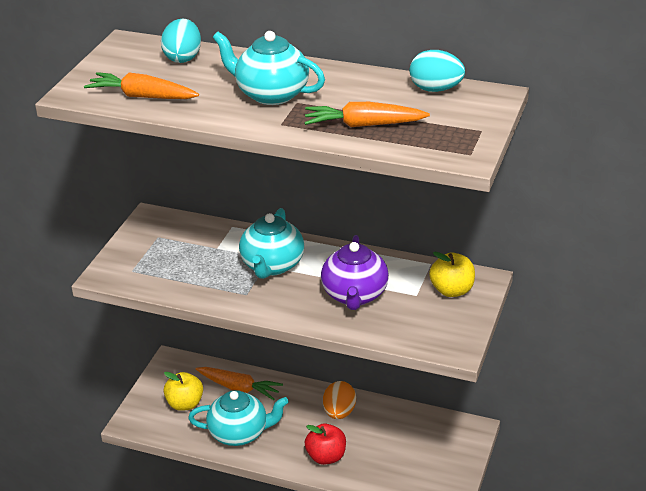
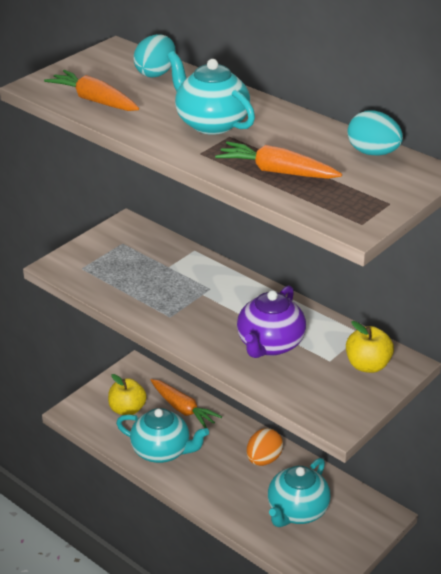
camera: 20 degrees right, 0 degrees up
(272, 266) = (209, 296): turquoise teapot -> turquoise teapot (297, 511)
(326, 456) = (230, 497): red apple -> none

